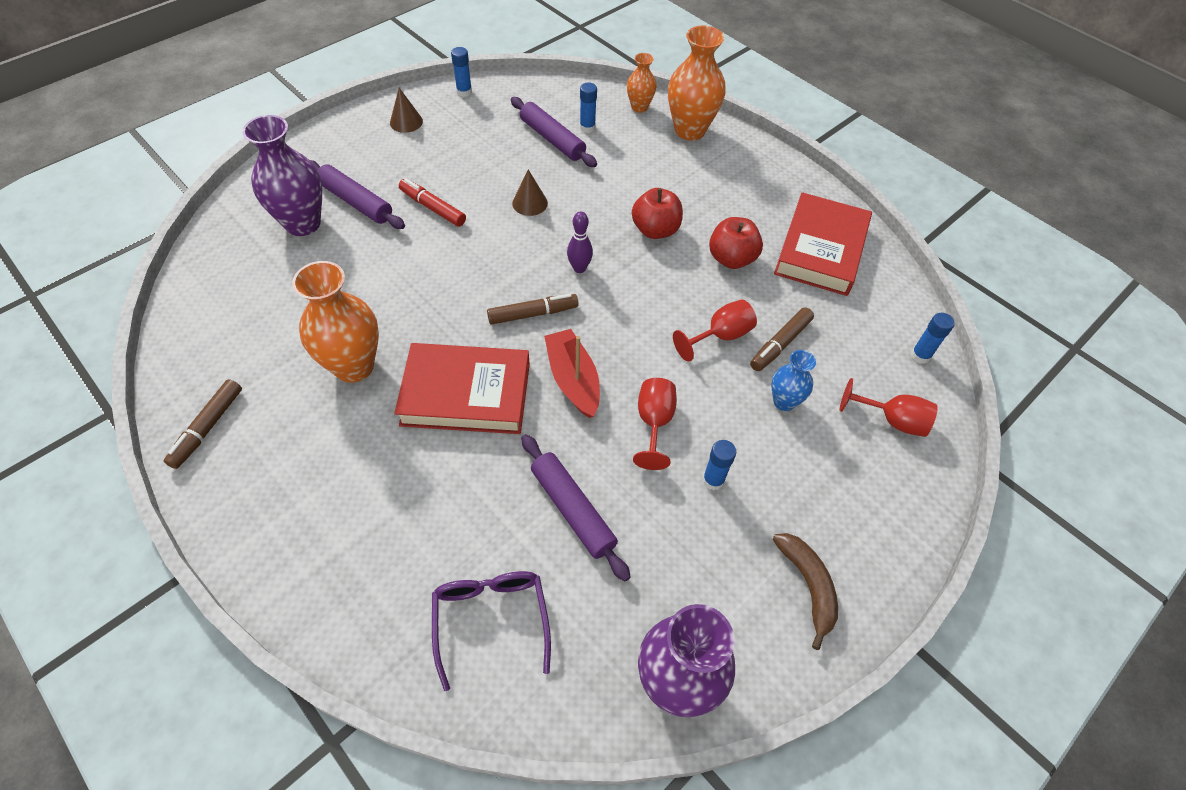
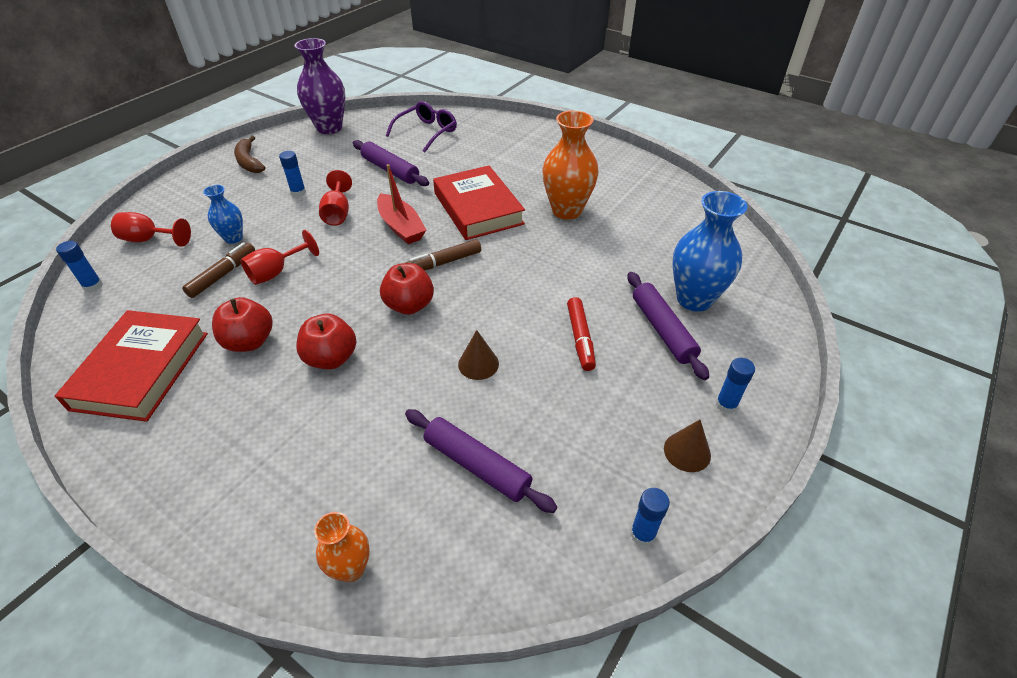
camera: 170 degrees right, 10 degrees down
(208, 427) = (635, 171): brown marker -> none
(303, 223) = (694, 299): purple vase -> blue vase
(356, 202) = (662, 330): purple rolling pin -> purple rolling pin turned 45 degrees clockwise
(433, 208) = (580, 338): red marker -> red marker turned 60 degrees clockwise
(466, 394) = (478, 208): red book -> red book turned 75 degrees clockwise
(491, 620) = (427, 132): purple glasses -> purple glasses turned 120 degrees counterclockwise
(579, 268) = (409, 305): purple bowling pin -> red apple
(587, 127) = (431, 500): blue glue stick -> blue glue stick (726, 405)
(689, 130) = (269, 532): orange vase -> none

